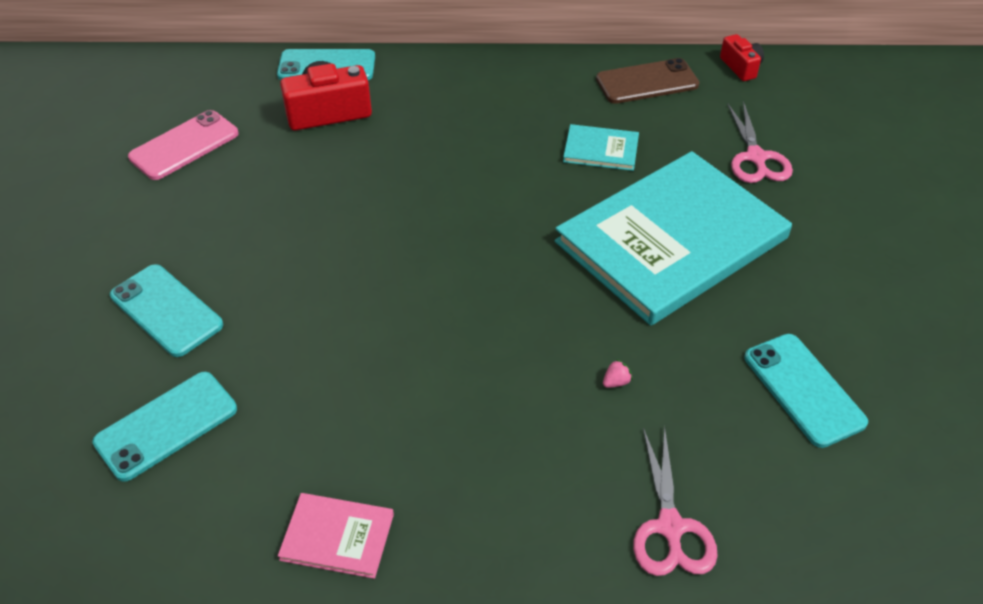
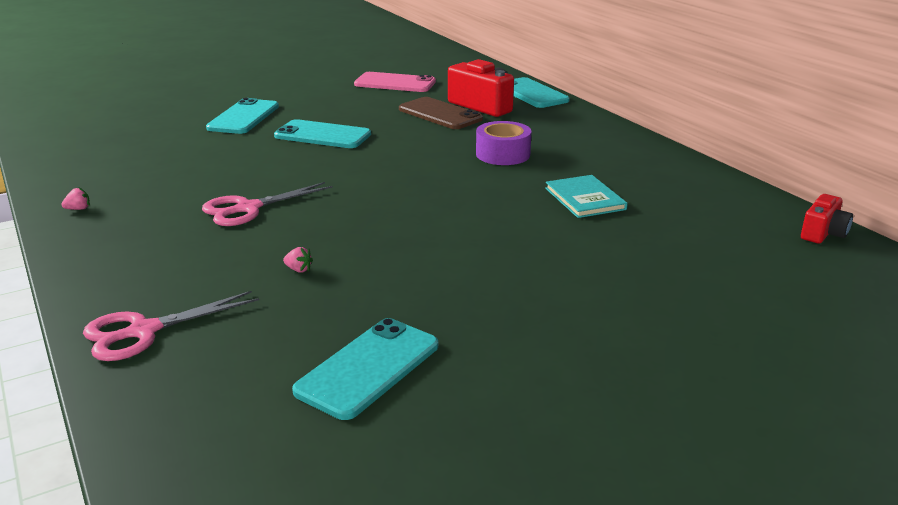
camera: 60 degrees right, 20 degrees down
(166, 426) = (147, 142): turquoise phone -> turquoise phone (322, 135)
(337, 536) = (78, 209): pink book -> pink strawberry
(467, 154) = (503, 154): none -> purple tape
(647, 82) = (713, 196): brown phone -> brown phone (440, 114)
(671, 240) = (506, 255): turquoise book -> none
(756, 157) = (689, 271): pink scissors -> pink scissors (248, 208)

